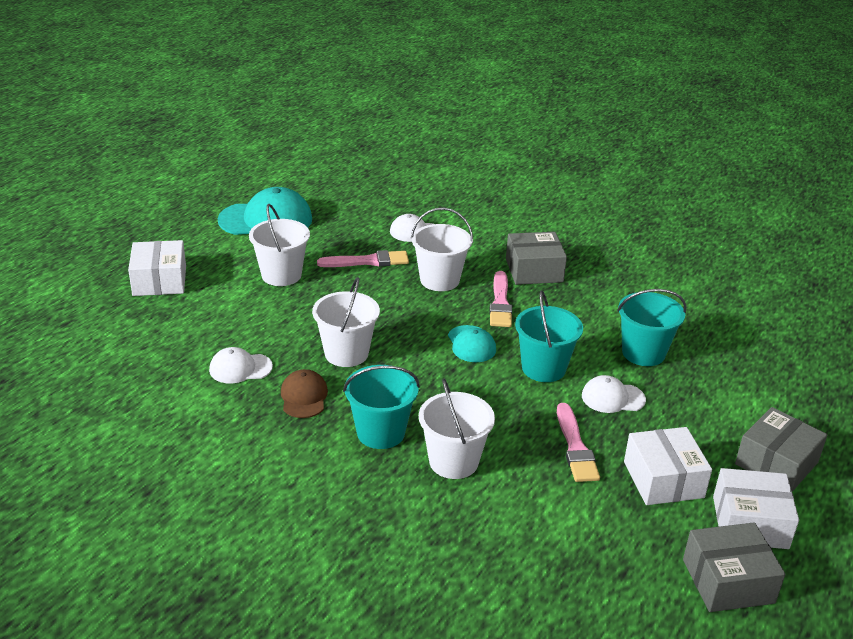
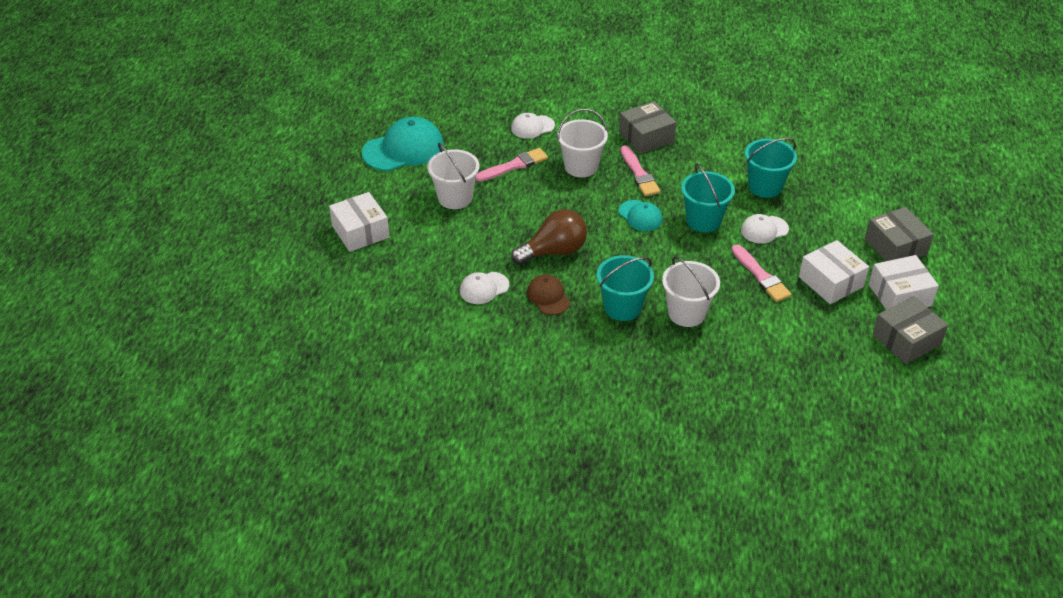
camera: 20 degrees left, 10 degrees up
(346, 353) = (554, 251): white bucket -> brown light bulb
(776, 463) = (895, 247): grey box -> grey box turned 45 degrees counterclockwise

